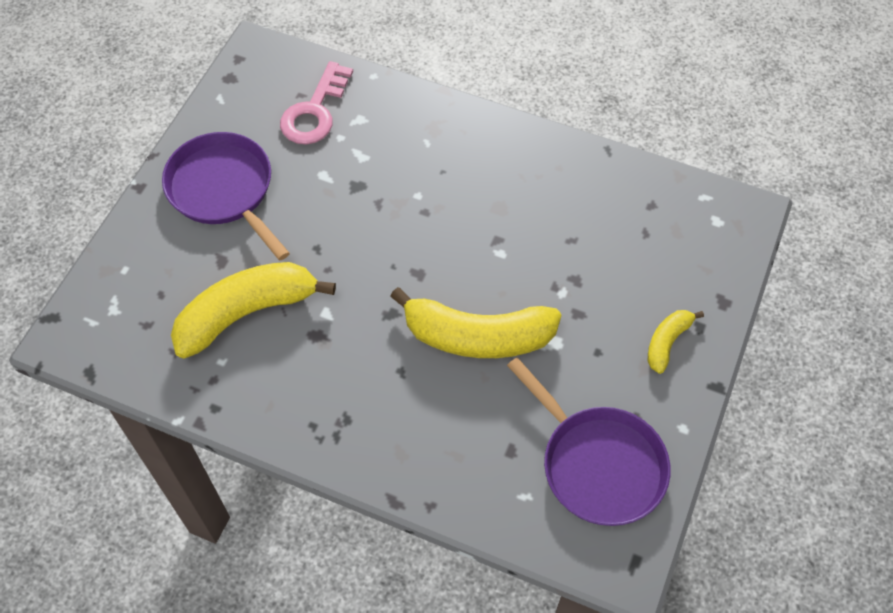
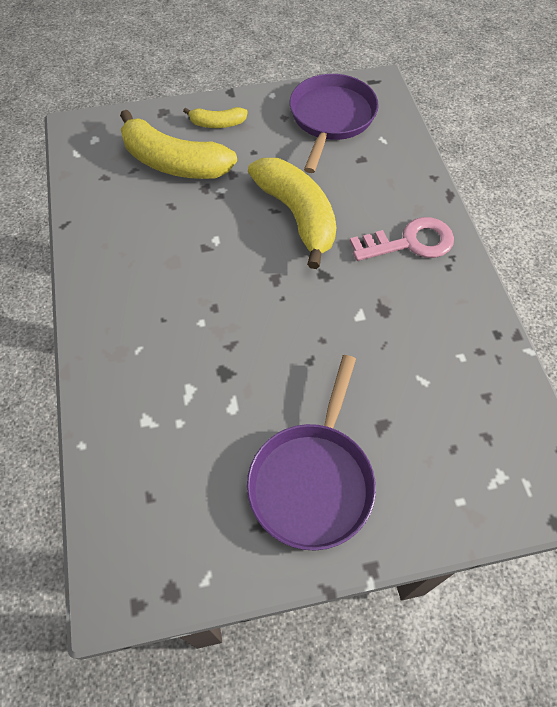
camera: 125 degrees left, 0 degrees up
(246, 314) = (410, 368): yellow banana -> yellow banana (174, 162)
(315, 111) = (162, 467): pink key -> pink key (410, 242)

